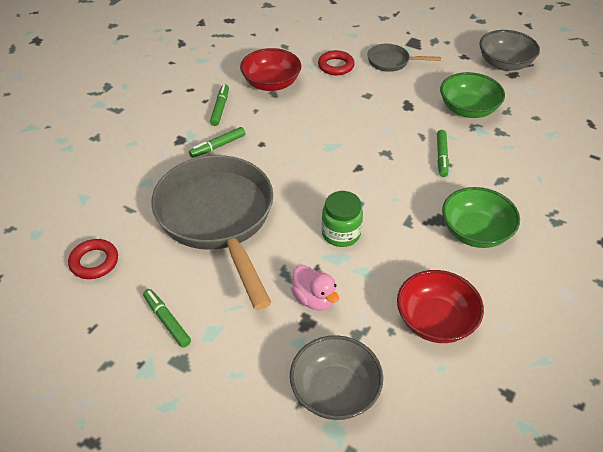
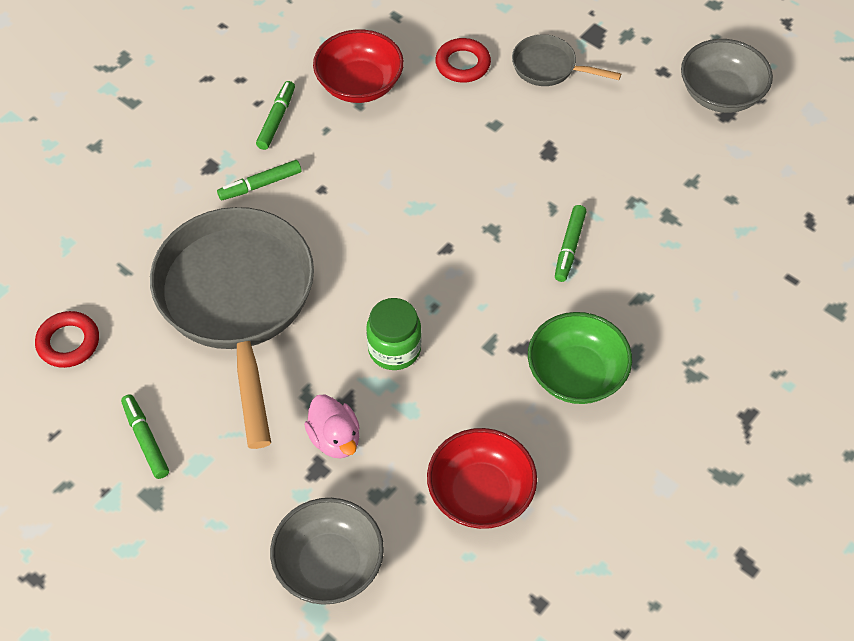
camera: 10 degrees right, 10 degrees up
(468, 109) = (635, 170): green bowl -> none

